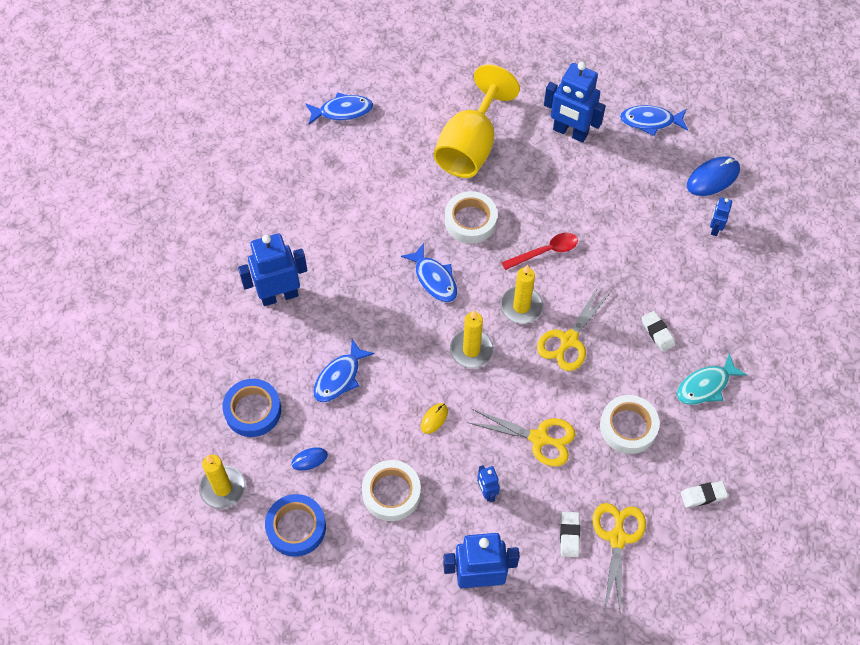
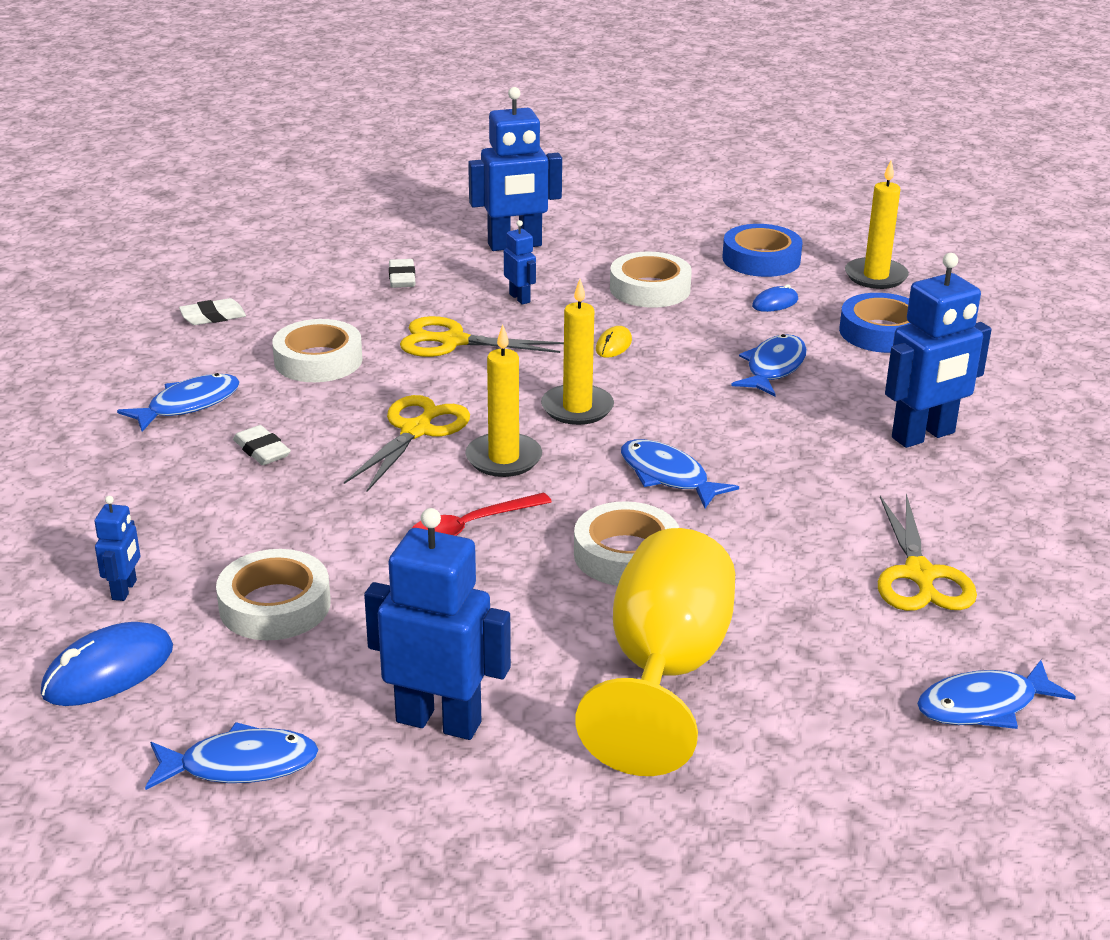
camera: 170 degrees right, 30 degrees down
(617, 538) = (337, 280): yellow scissors -> yellow scissors (919, 575)
(642, 208) = (275, 605): none -> white tape
(705, 386) = (188, 405): turquoise fish -> blue fish

